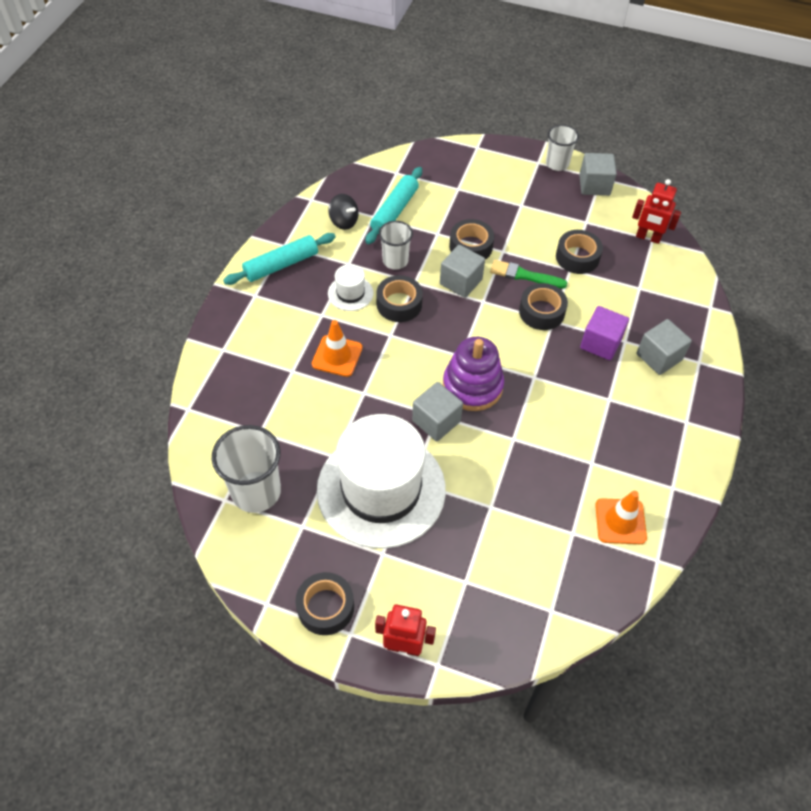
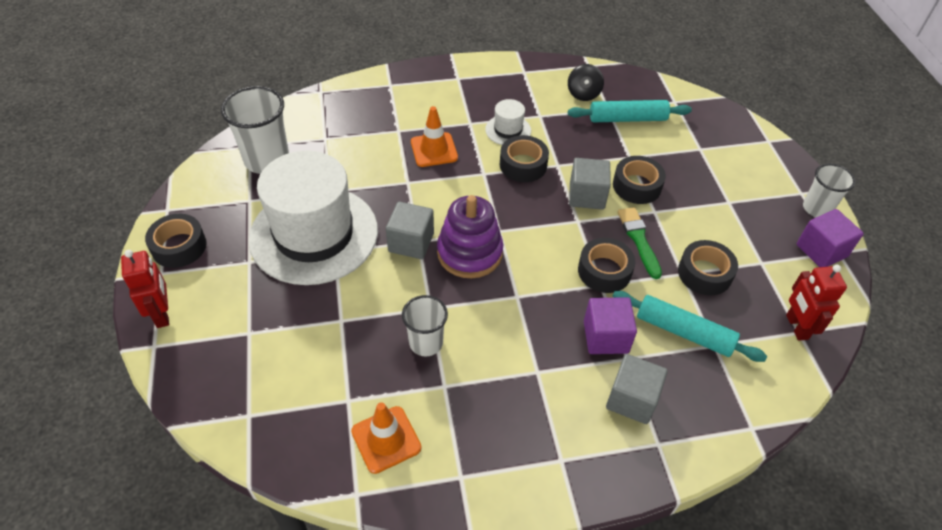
camera: 60 degrees right, 5 degrees down
(281, 265) = (502, 79): turquoise rolling pin -> turquoise rolling pin (684, 332)
(395, 261) = (570, 142): white cup -> white cup (426, 343)
(594, 185) = (821, 250): grey cube -> purple cube

